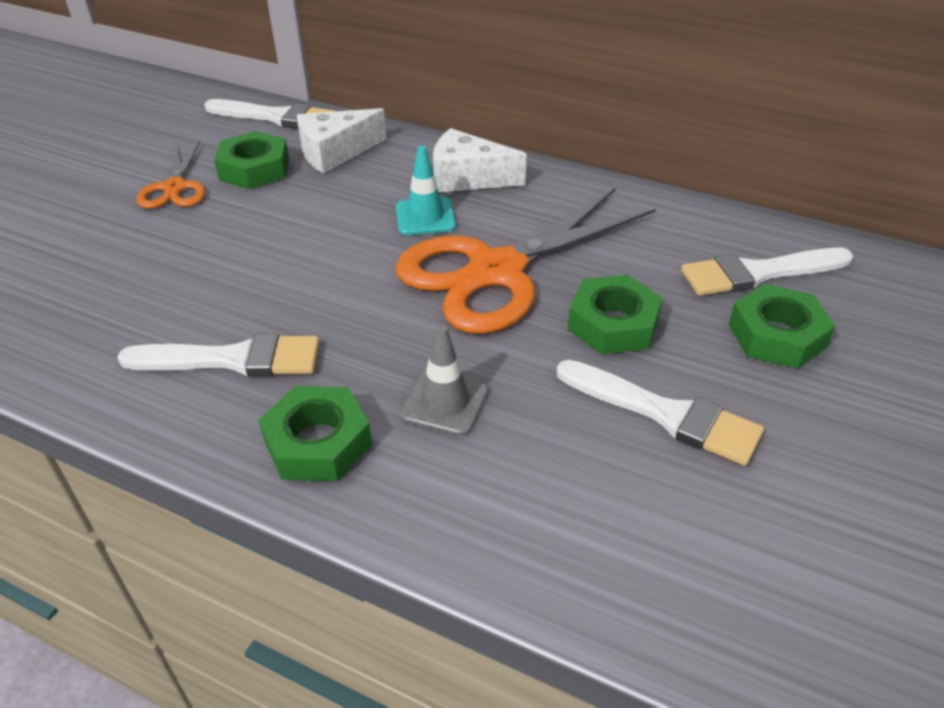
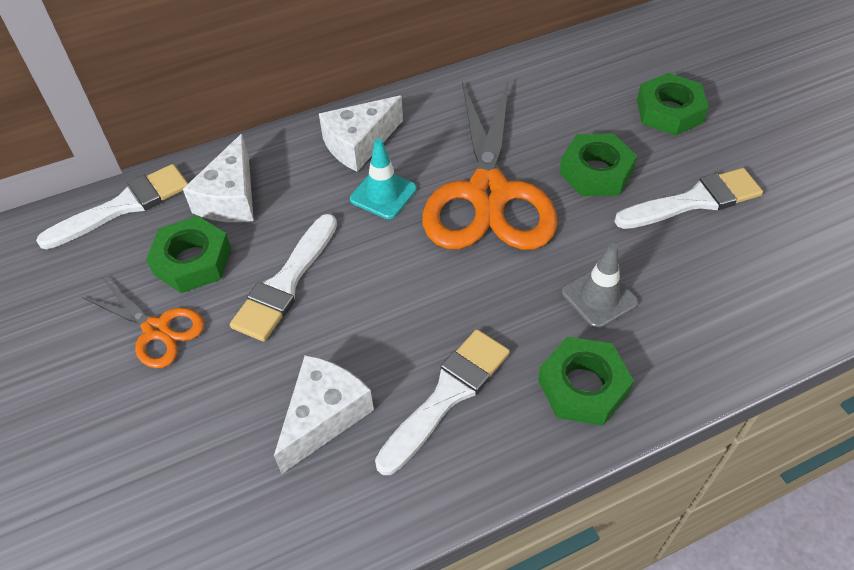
camera: 50 degrees left, 10 degrees up
(156, 303) = (324, 416): none -> white cheese
(758, 273) = (608, 80): white brush -> white brush (286, 283)

